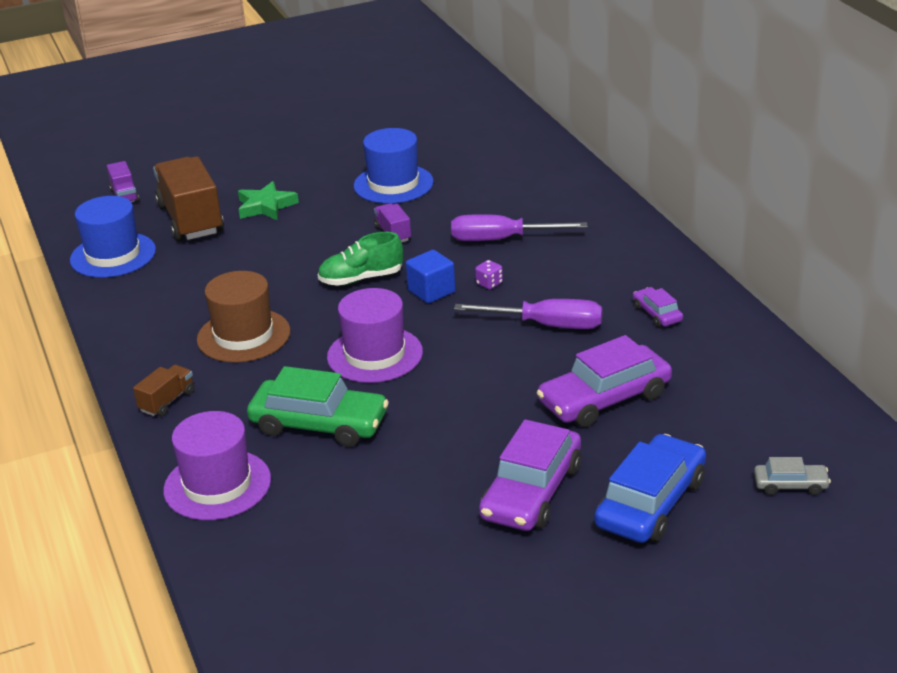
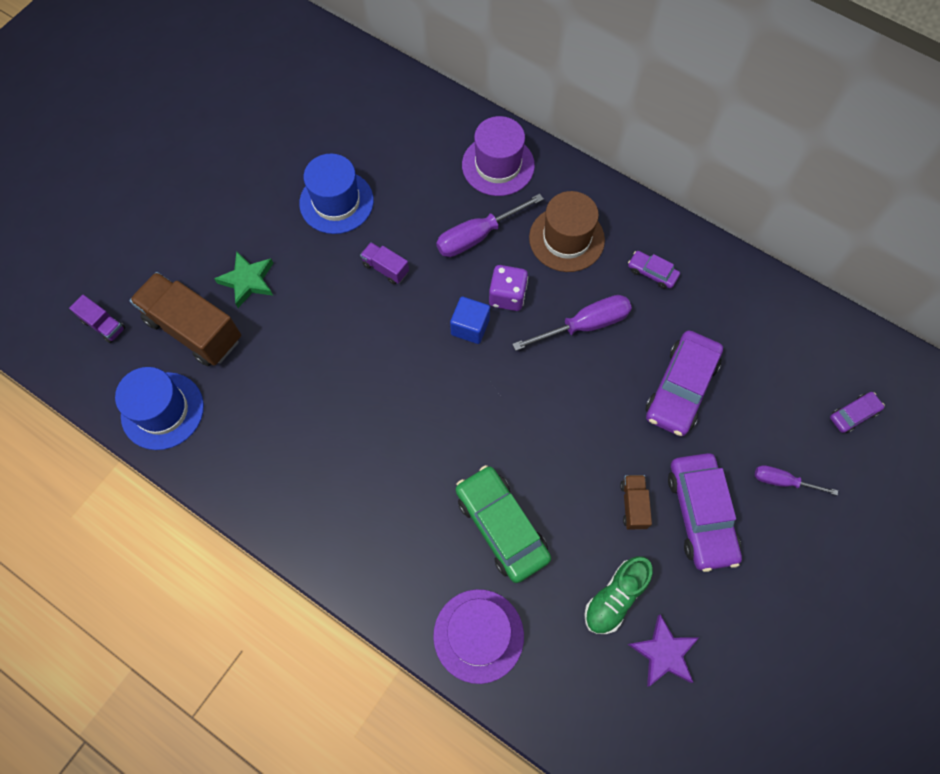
camera: 35 degrees left, 35 degrees up
(167, 401) = (363, 566): brown truck -> brown truck (633, 505)
(243, 336) = (362, 456): brown hat -> brown hat (566, 239)
(319, 424) = (501, 526): green car -> green car turned 105 degrees counterclockwise
(361, 279) = (403, 338): green shoe -> green shoe (615, 598)
(375, 355) = (483, 425): purple hat -> purple hat (498, 165)
(384, 572) = (663, 653): none -> purple star
(489, 284) = (507, 296): purple dice -> purple dice, size x1.84
(651, 503) = (782, 481): blue car -> purple screwdriver
(790, 485) = (853, 414): grey car -> purple car

